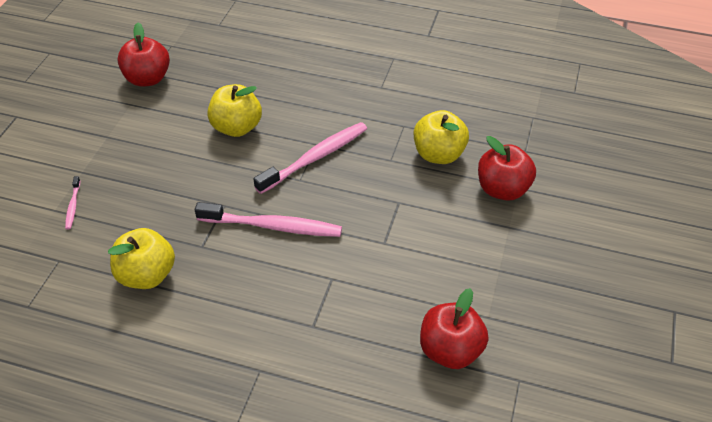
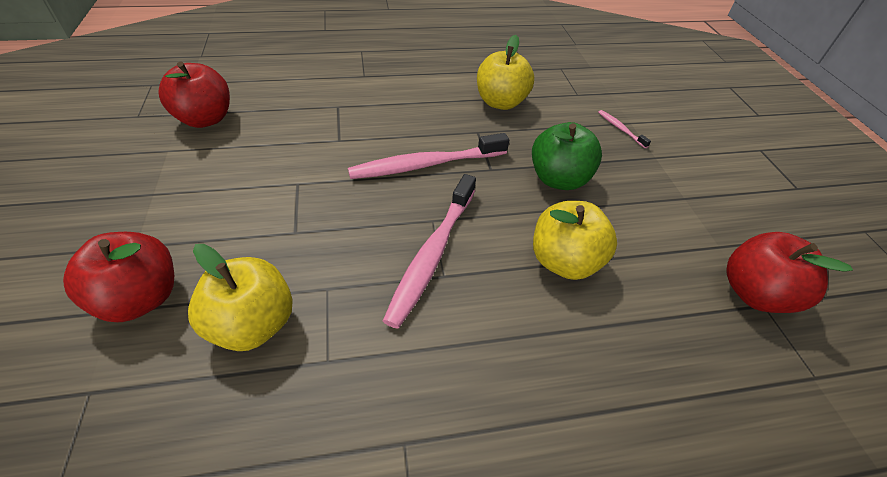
camera: 150 degrees right, 0 degrees up
(180, 179) = (558, 179): none -> green apple

